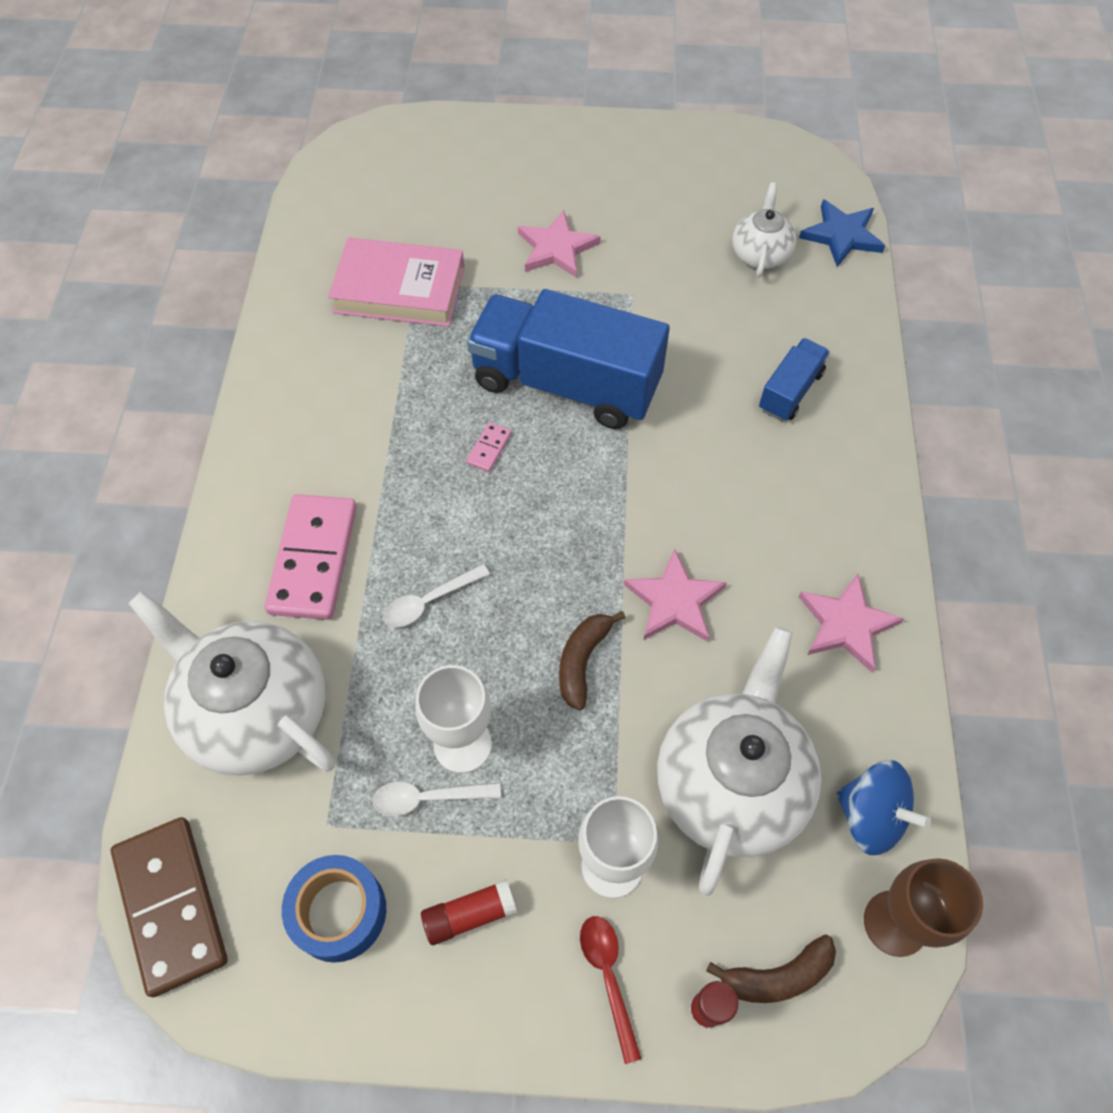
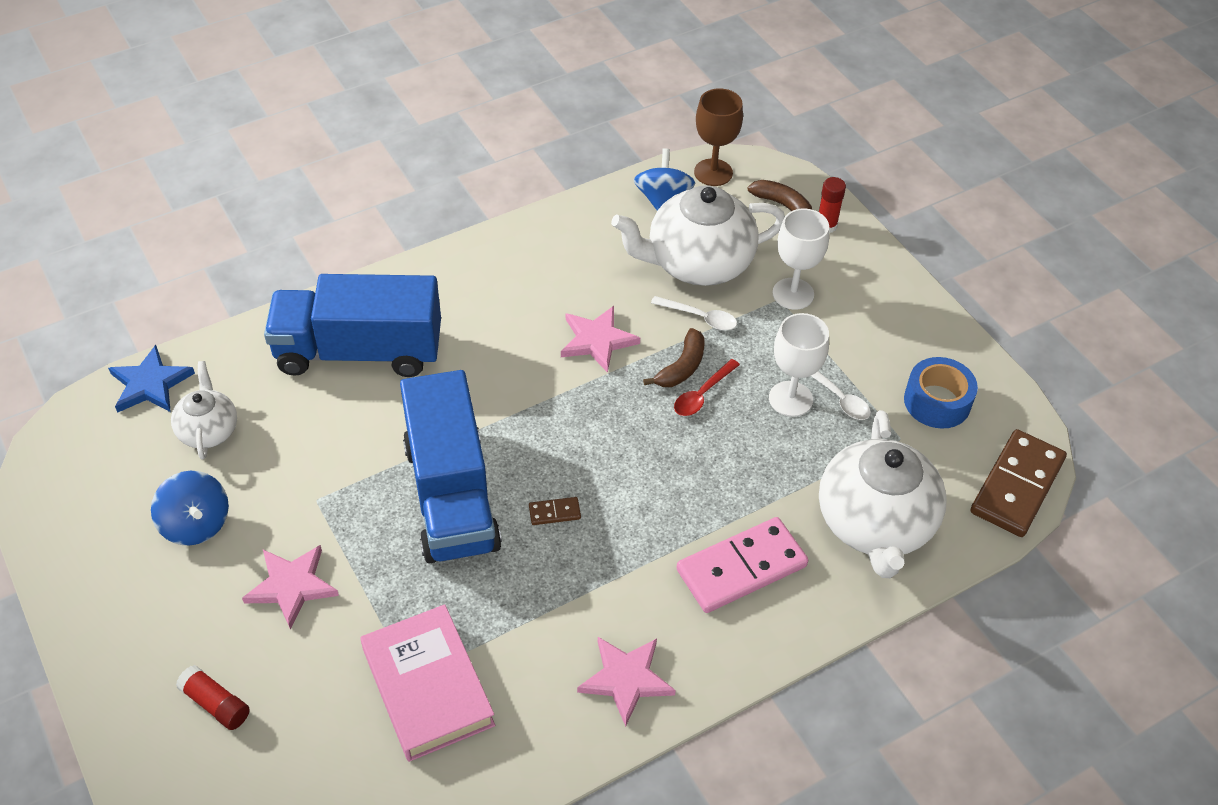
camera: 125 degrees left, 10 degrees down
(429, 601) = (712, 474): white spoon -> white spoon (700, 317)
(469, 915) = (879, 342): red glue stick -> red glue stick (216, 704)
(489, 448) = (554, 512): pink domino -> brown domino
(582, 661) = (682, 367): brown banana -> brown banana turned 45 degrees counterclockwise
(608, 976) = (849, 269): red spoon -> red spoon (702, 394)
(662, 215) = (196, 524): none -> blue spinning top
(760, 254) = (208, 430): white teapot -> white teapot turned 105 degrees clockwise
(790, 391) = (359, 351): blue truck -> blue truck, size x2.11
(846, 624) = (544, 251): pink star -> pink star (626, 679)

